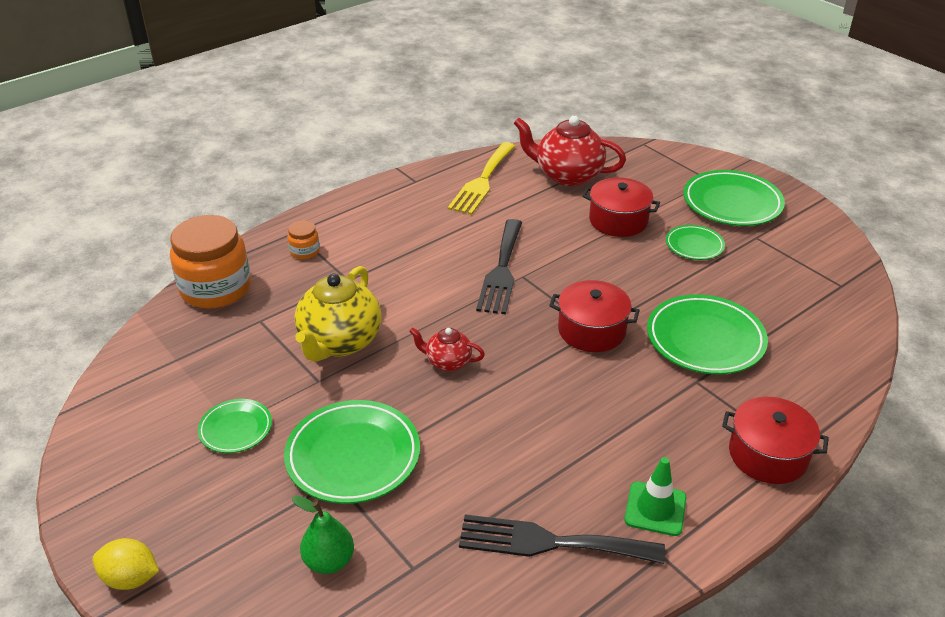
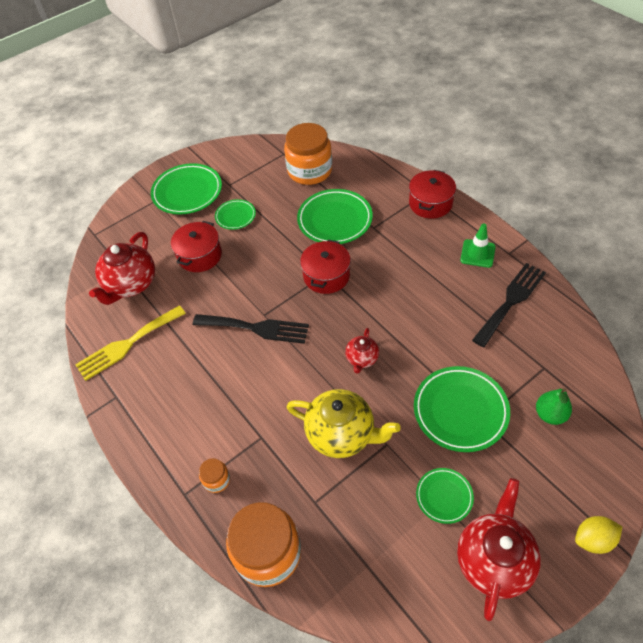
camera: 85 degrees left, 15 degrees up
(130, 578) = (593, 539): yellow lemon -> yellow lemon turned 60 degrees clockwise
(143, 468) = (493, 560): none -> red teapot
(482, 181) = (127, 344): yellow fork -> yellow fork turned 120 degrees clockwise
(550, 542) = (511, 301): black fork -> black fork turned 150 degrees counterclockwise
(809, 313) = (310, 171): none -> orange jar

